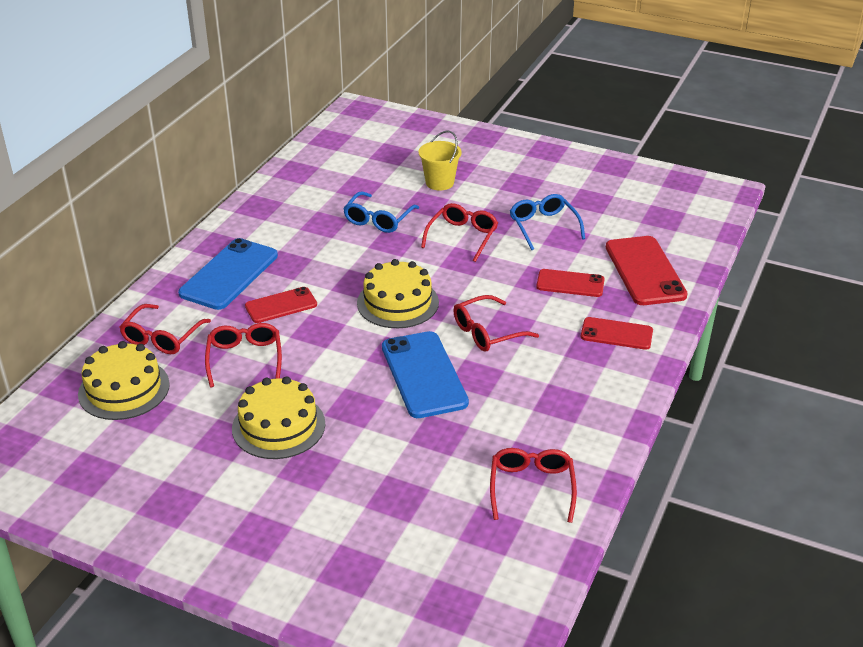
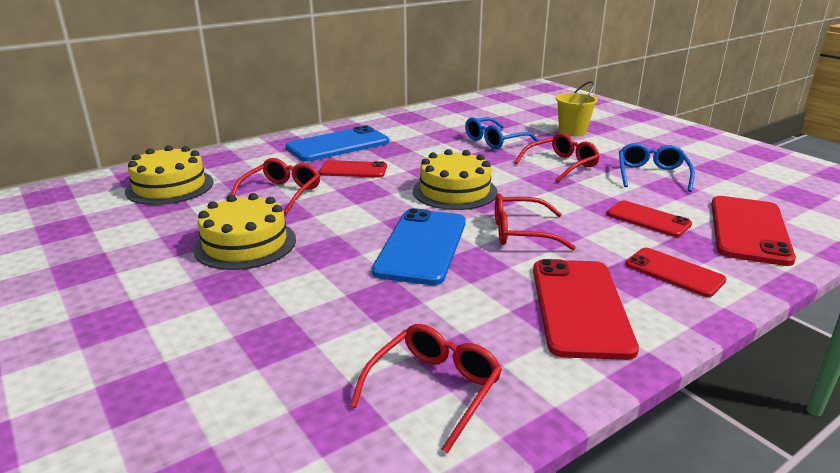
camera: 30 degrees right, 10 degrees down
(162, 338) = (240, 166): red glasses -> none
(575, 389) = (580, 307): none -> red phone

